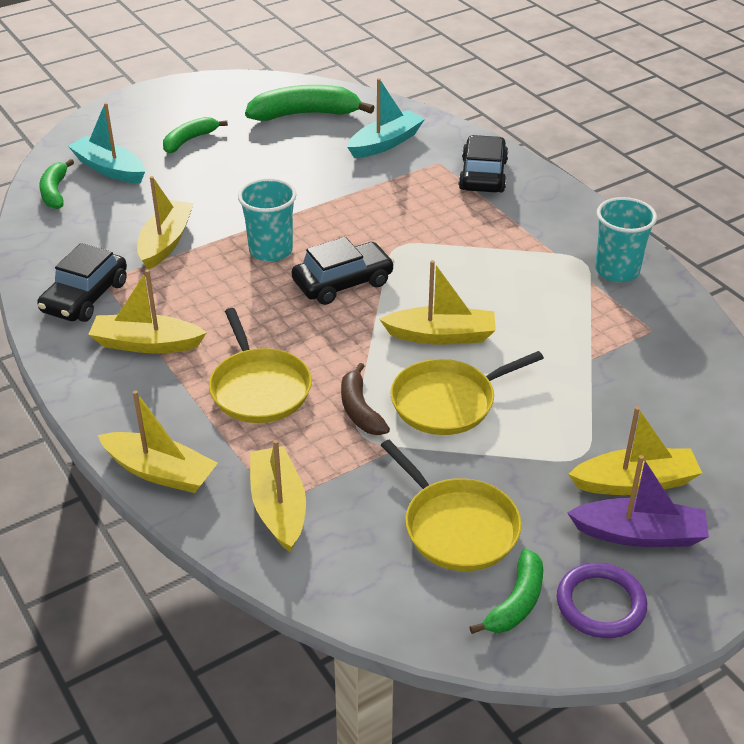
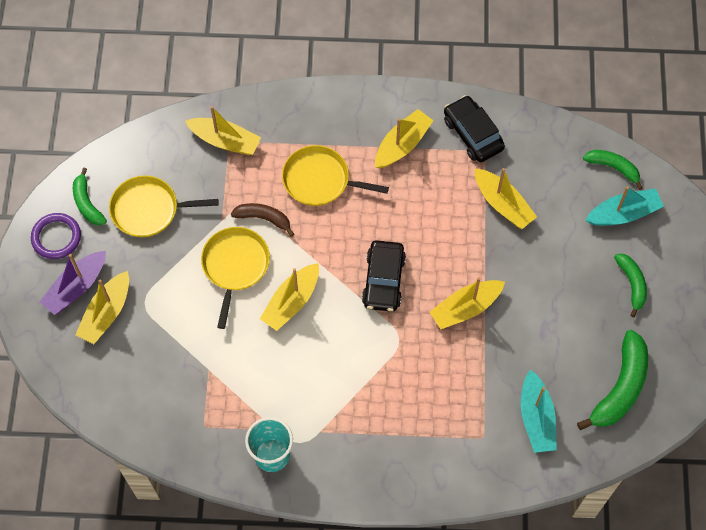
camera: 125 degrees right, 25 degrees up
(160, 472) = (291, 103): yellow boat -> yellow boat (465, 308)
(271, 251) = (449, 259): turquoise cup -> none
(483, 175) = (444, 456): black car -> none

